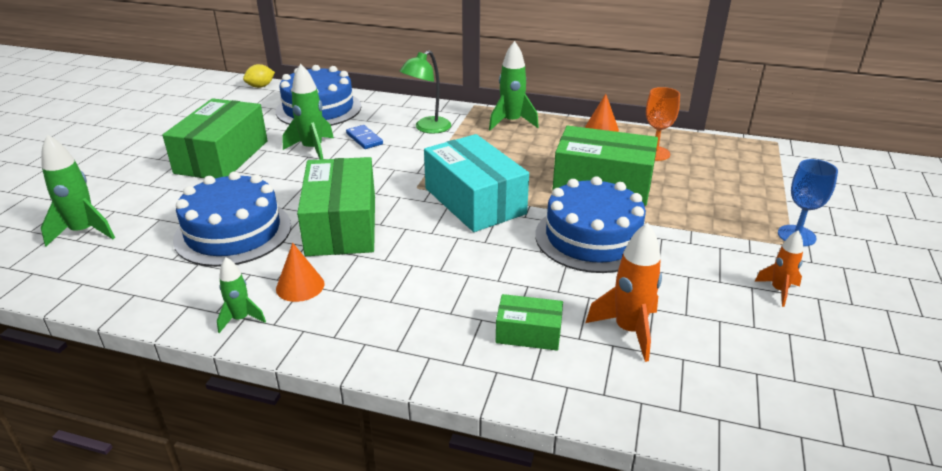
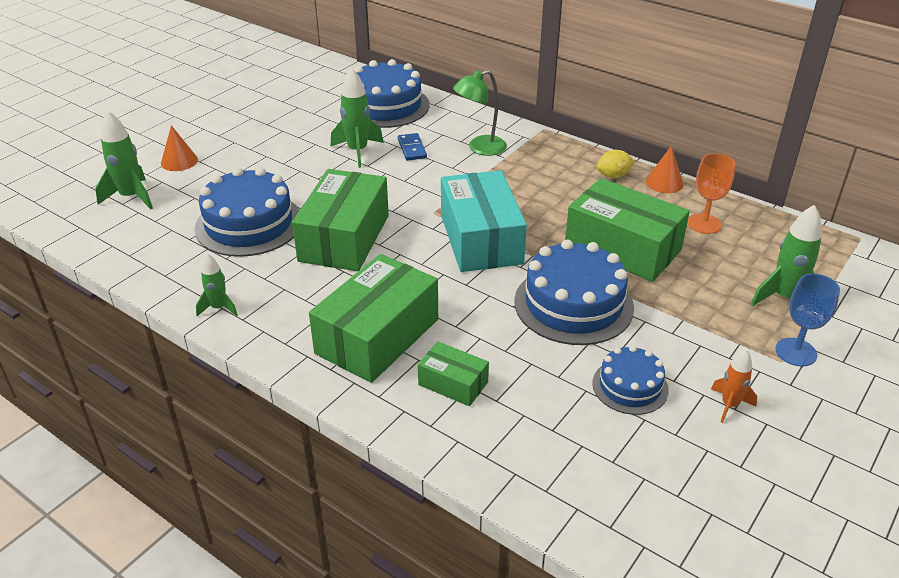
camera: 20 degrees right, 5 degrees up
(222, 157) = (273, 144): green box -> green box (377, 336)
(260, 86) = (343, 70): yellow lemon -> yellow lemon (613, 176)
(300, 286) = (280, 289): orange cone -> orange cone (179, 161)
(511, 122) = (570, 157): green rocket -> green rocket (784, 298)
(628, 330) = (547, 405): orange rocket -> none
(688, 295) = (630, 386): none -> blue cake

